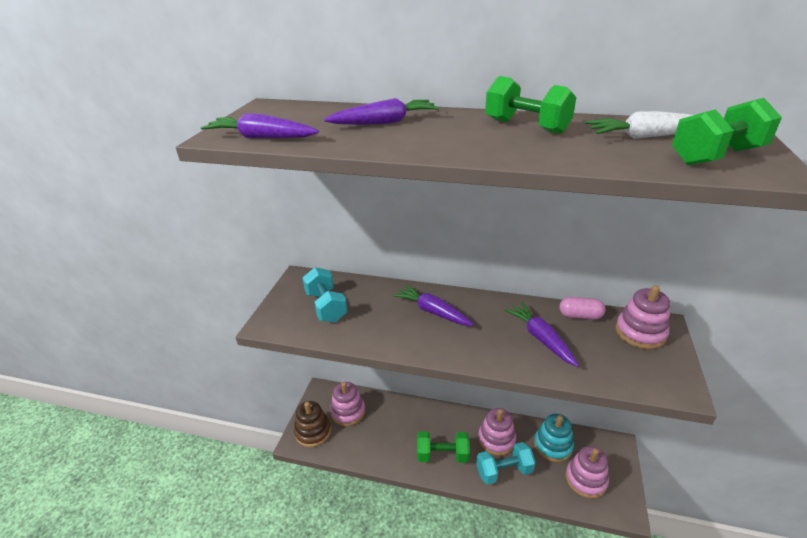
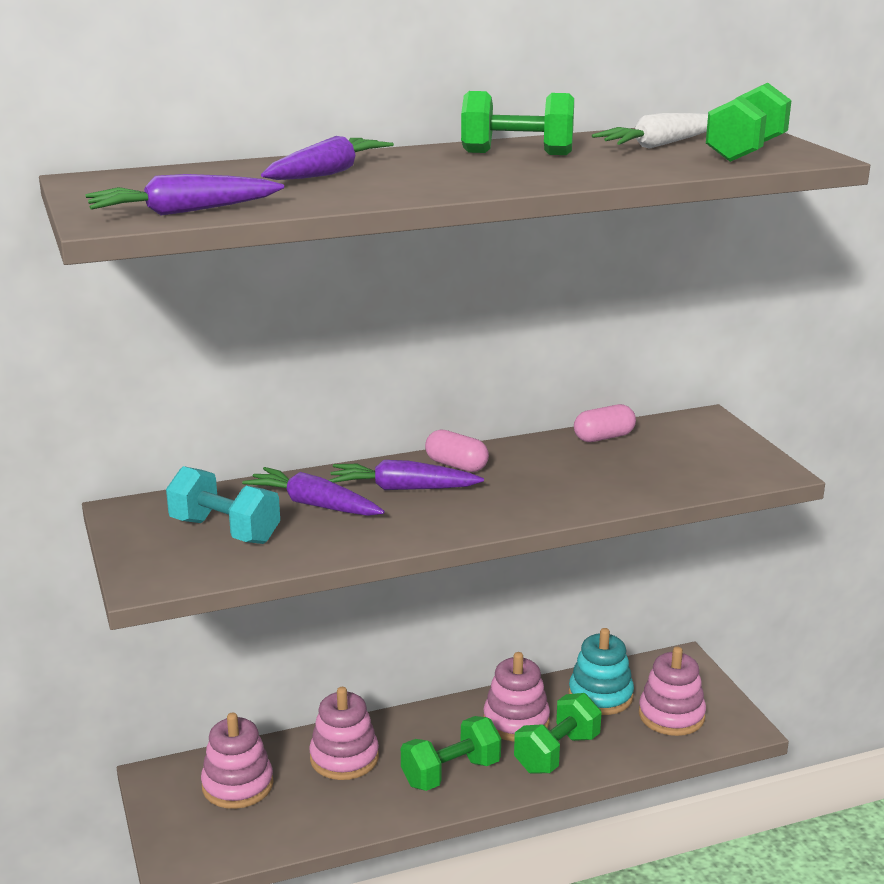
camera: 35 degrees left, 10 degrees down
(313, 432) = (197, 838): brown stacking toy -> none
(475, 305) = (456, 465): none -> pink capsule
(504, 471) = (557, 753): turquoise dumbbell -> green dumbbell
(540, 338) = (578, 473): purple carrot -> purple carrot (314, 504)
(640, 332) = (688, 434): pink stacking toy -> pink stacking toy (344, 758)

